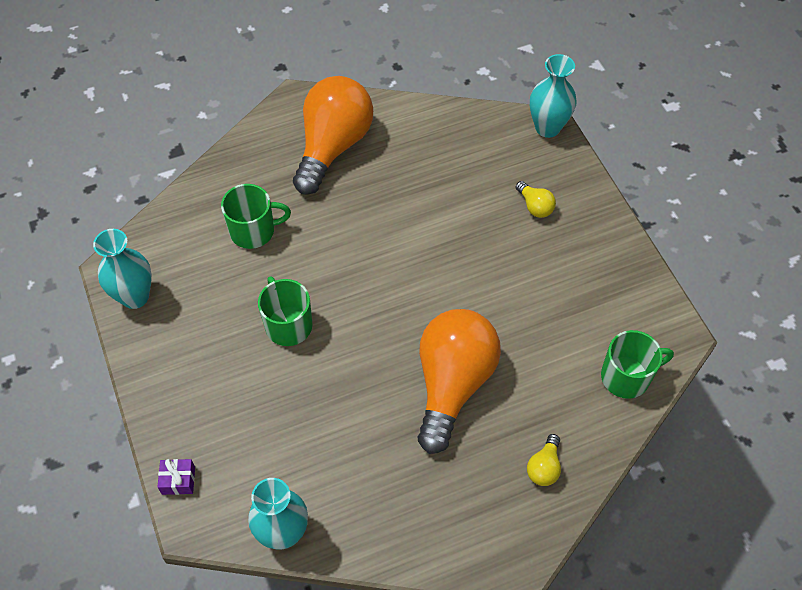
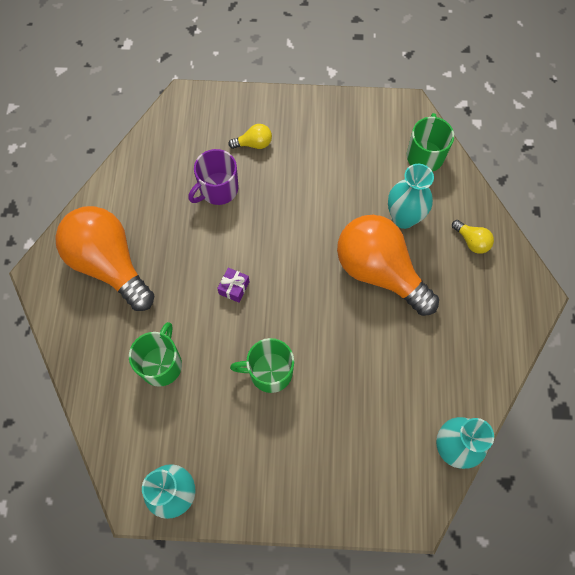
camera: 65 degrees left, 10 degrees up
(178, 480) = (373, 516): purple gift -> purple gift (234, 288)
(462, 198) = (218, 189): none -> purple mug
(547, 127) = (186, 100): turquoise vase -> turquoise vase (403, 218)

